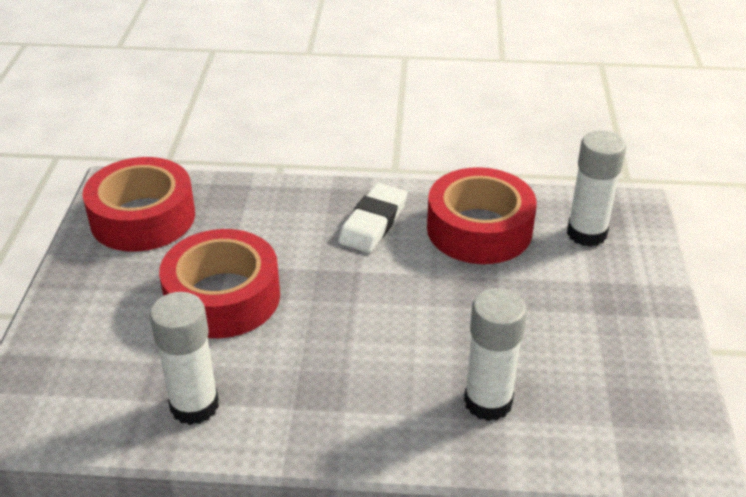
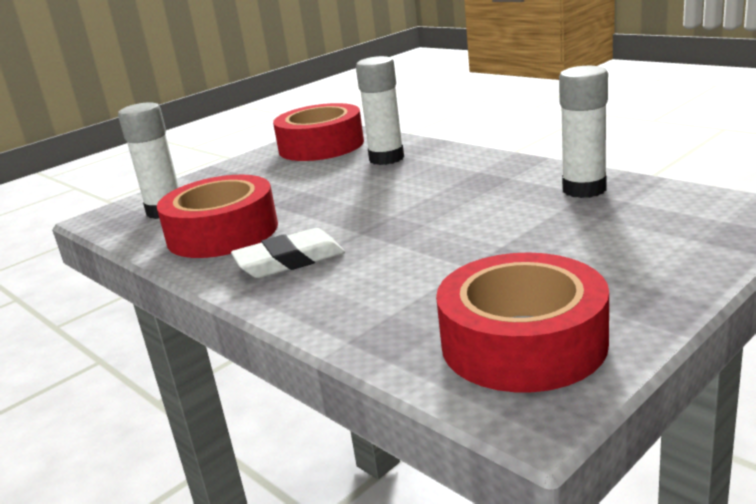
camera: 135 degrees left, 15 degrees down
(223, 297) = (499, 242): red tape -> red tape (321, 146)

